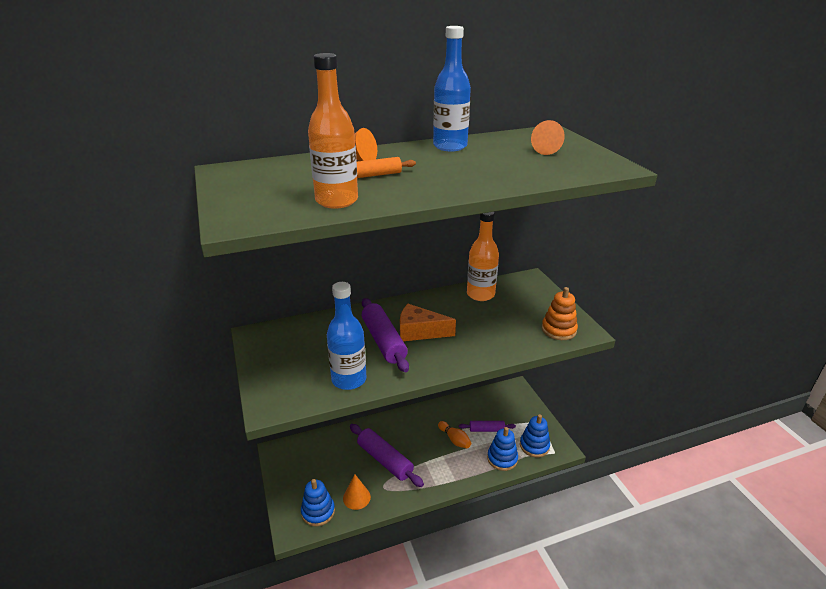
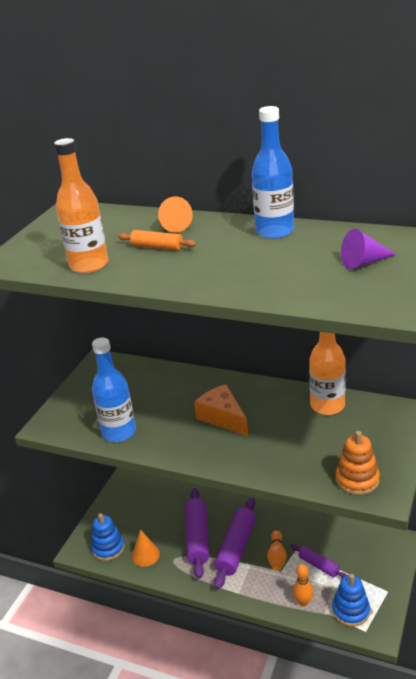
camera: 45 degrees right, 0 degrees up
(383, 341) = (183, 412): purple rolling pin -> purple rolling pin (236, 548)
(502, 459) = (303, 602): blue stacking toy -> orange bowling pin
(548, 149) = (364, 262): orange cone -> purple cone

